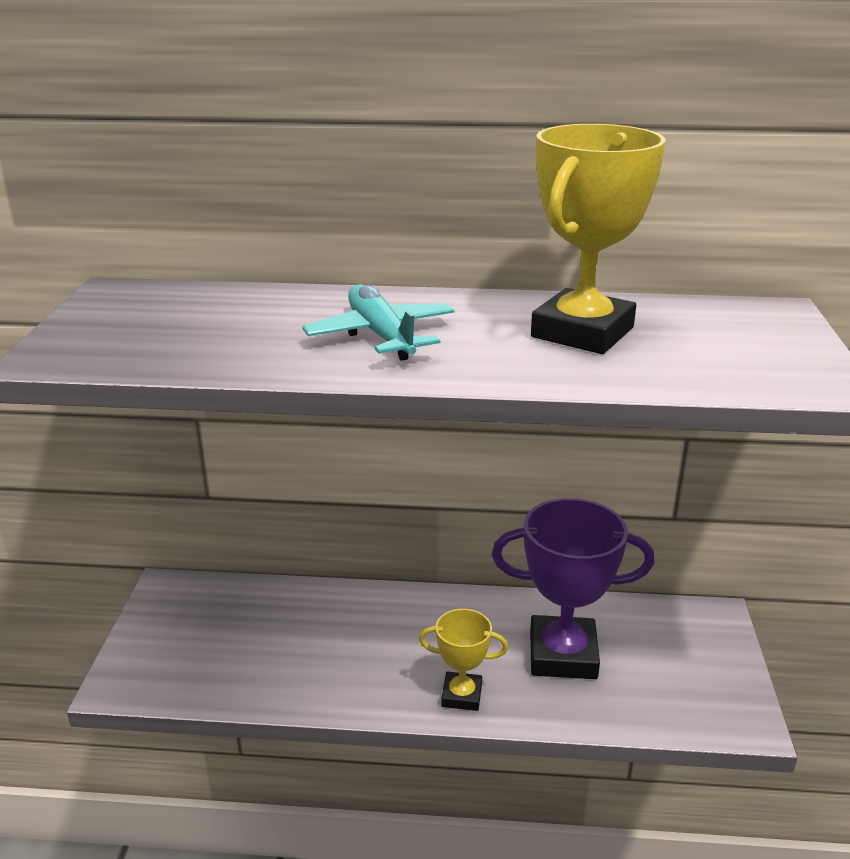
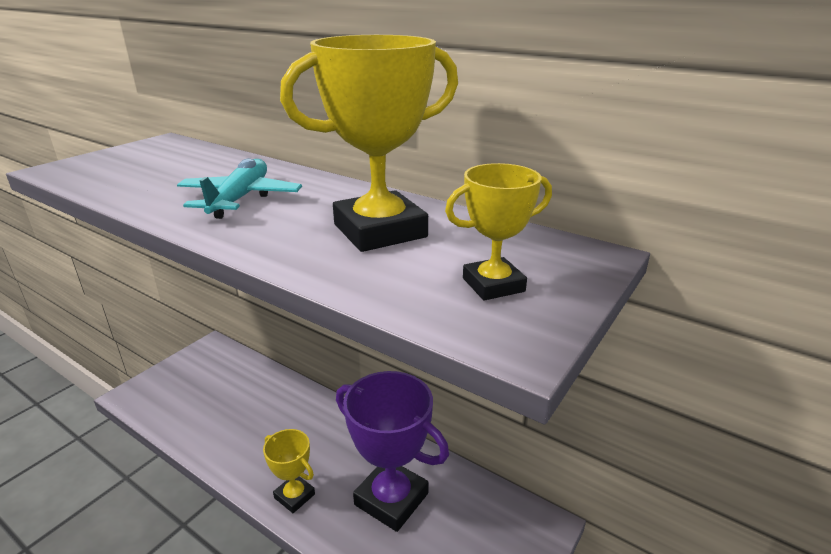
camera: 30 degrees right, 0 degrees up
(748, 352) = (493, 285): none -> yellow trophy

